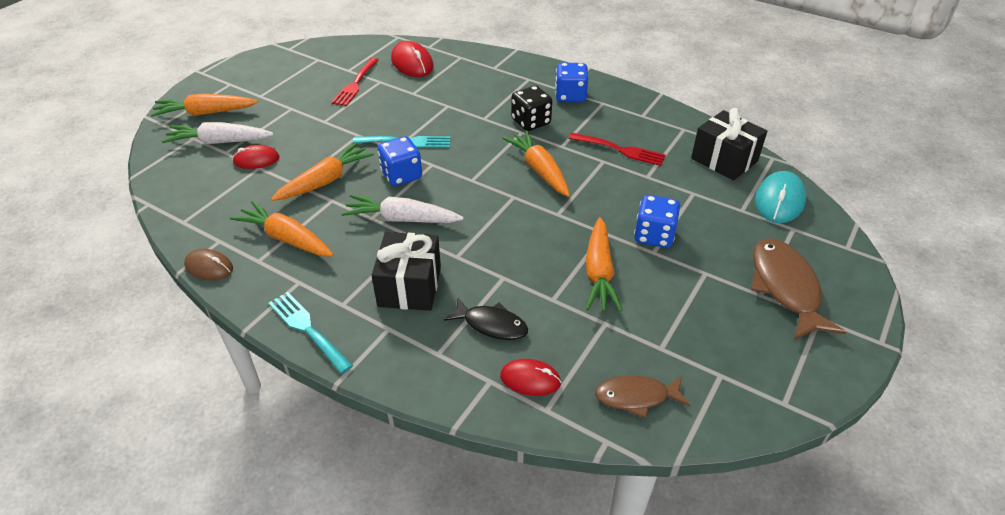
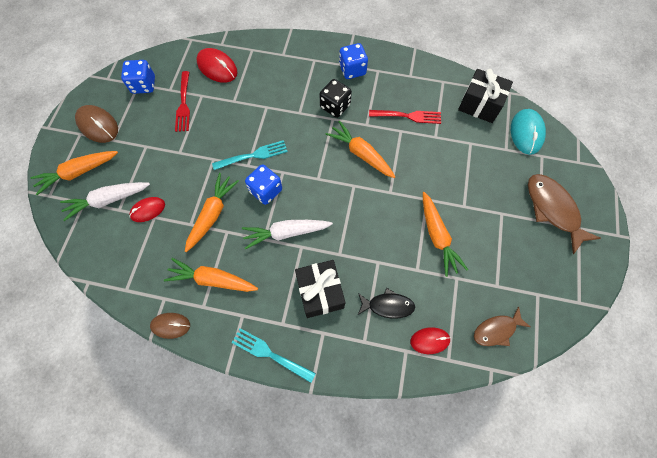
camera: 20 degrees left, 25 degrees up
(253, 81) = (98, 125): none -> brown mouse
(654, 235) = (459, 191): blue dice -> blue dice (144, 85)

